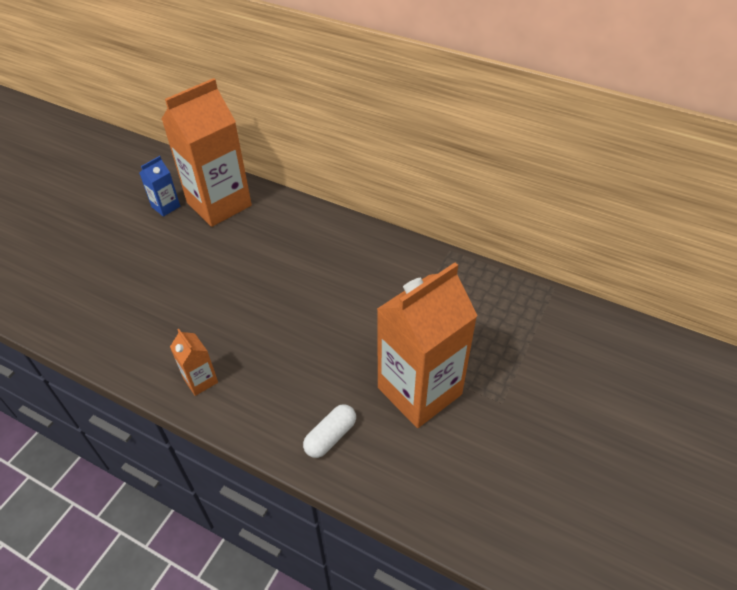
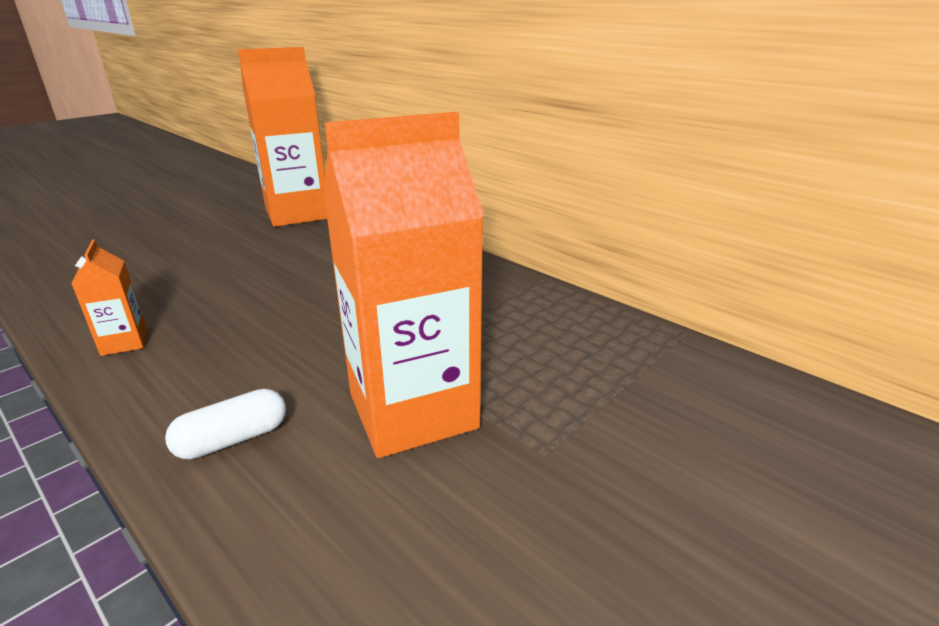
camera: 15 degrees right, 20 degrees down
(166, 206) = (242, 209): blue carton -> none

